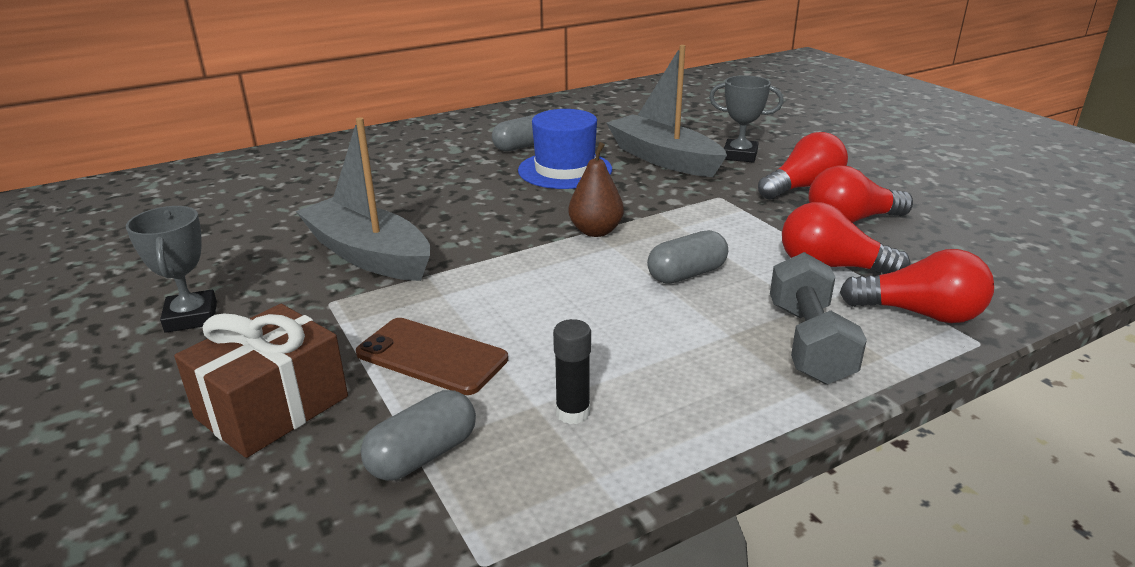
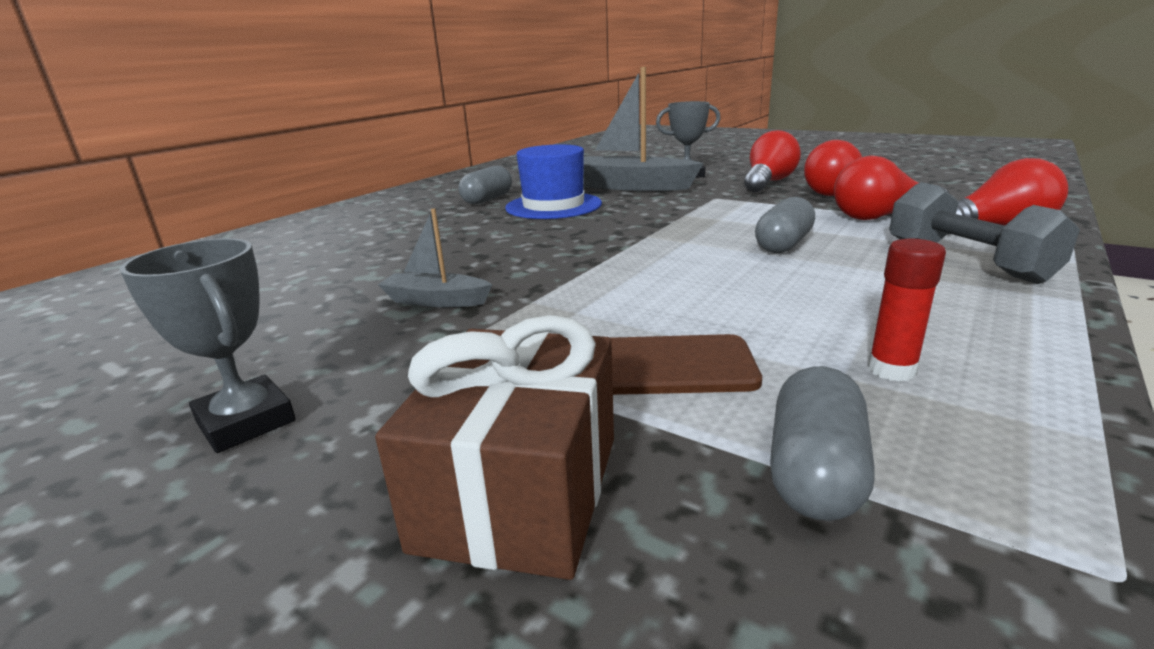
camera: 25 degrees left, 5 degrees down
(368, 255) = (436, 301): grey boat -> grey boat, size x0.50
(573, 413) = (891, 370): black glue stick -> red glue stick
(595, 231) = (652, 235): brown pear -> none

